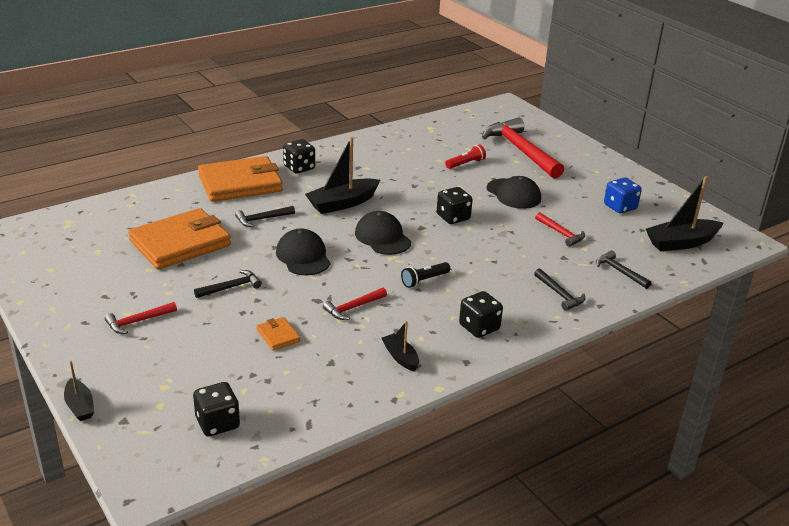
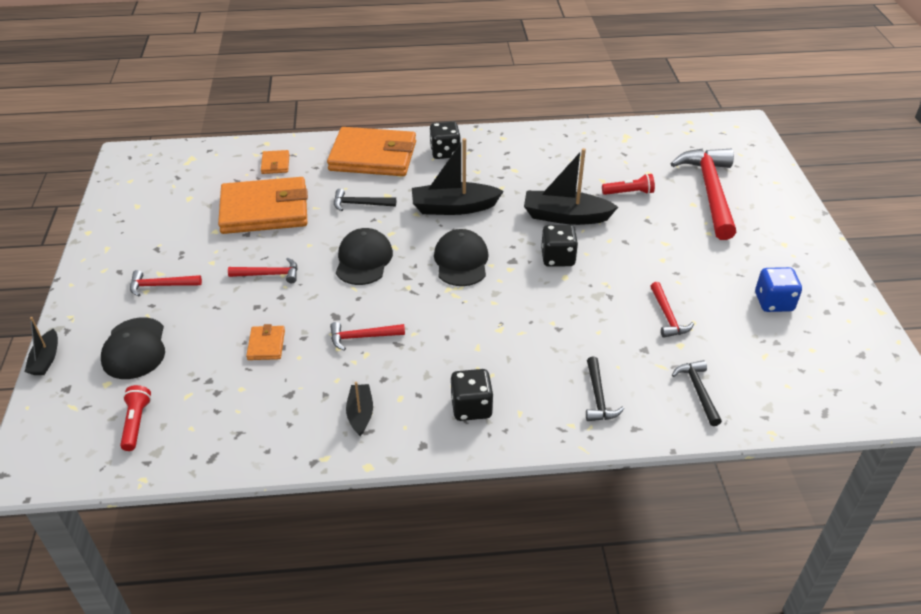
camera: 30 degrees right, 10 degrees up
(156, 208) = (275, 164): none -> orange wallet
(217, 423) = (136, 423): black dice -> red flashlight
(231, 287) = (269, 274): black hammer -> red hammer
(424, 280) = (461, 328): black flashlight -> none
(513, 194) = (653, 247): black cap -> black cap (134, 348)
(681, 243) = (815, 377): black boat -> black boat (565, 216)

